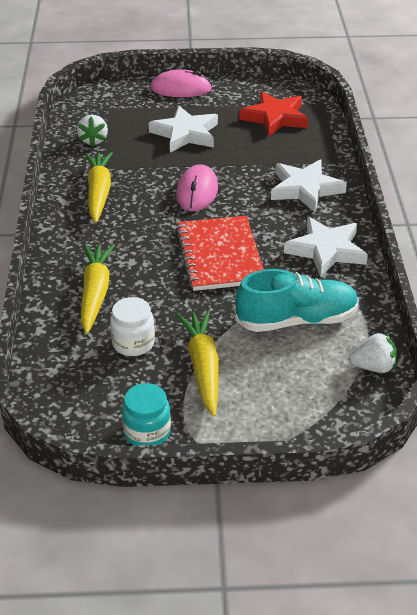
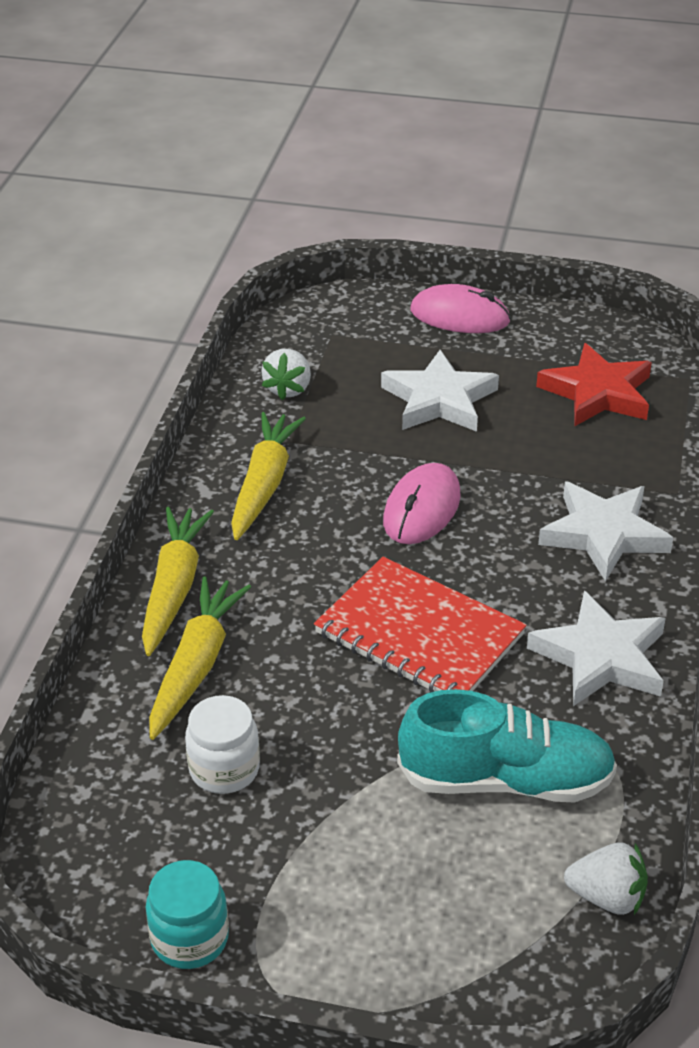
camera: 15 degrees right, 0 degrees up
(203, 367) = (321, 837): yellow carrot -> yellow carrot (174, 588)
(220, 255) = (419, 634): red notebook -> red notebook turned 60 degrees counterclockwise

